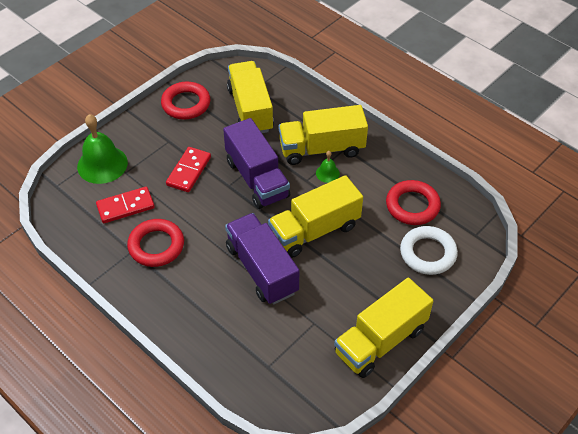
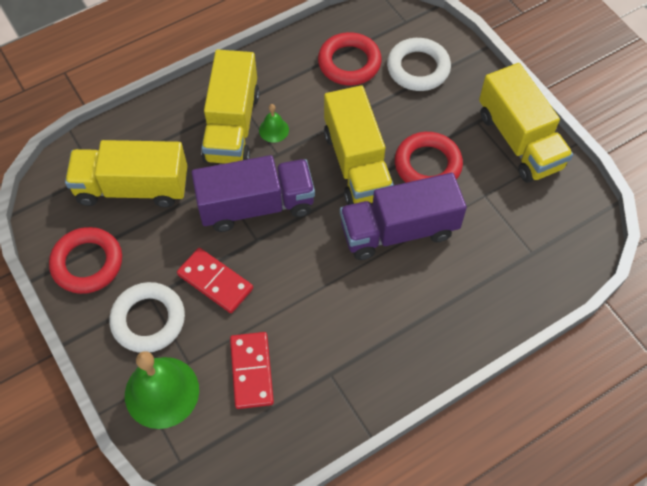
camera: 75 degrees left, 10 degrees up
(152, 144) = (148, 320): none -> white ring
(156, 246) = (330, 342): red ring -> red ring (427, 165)

